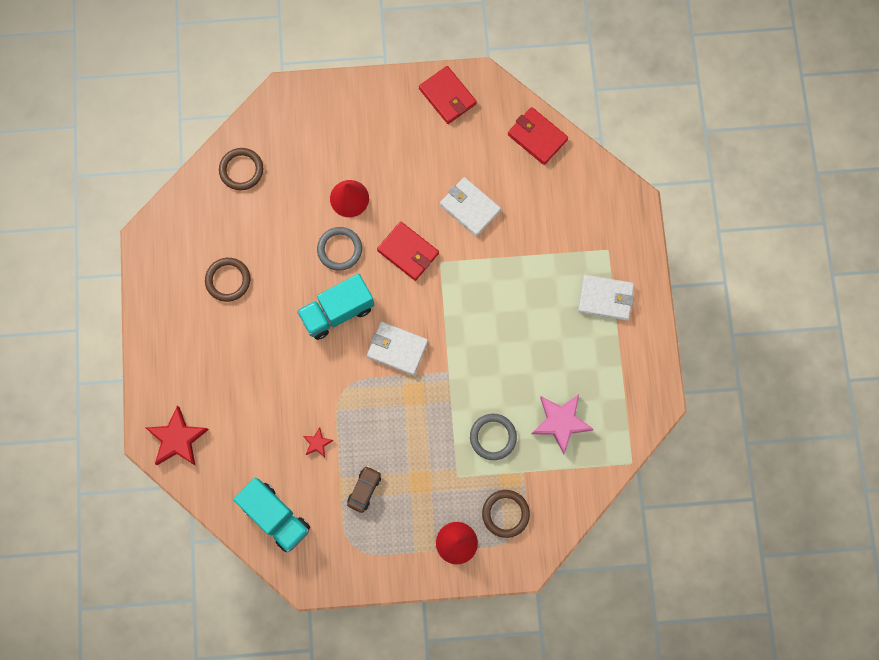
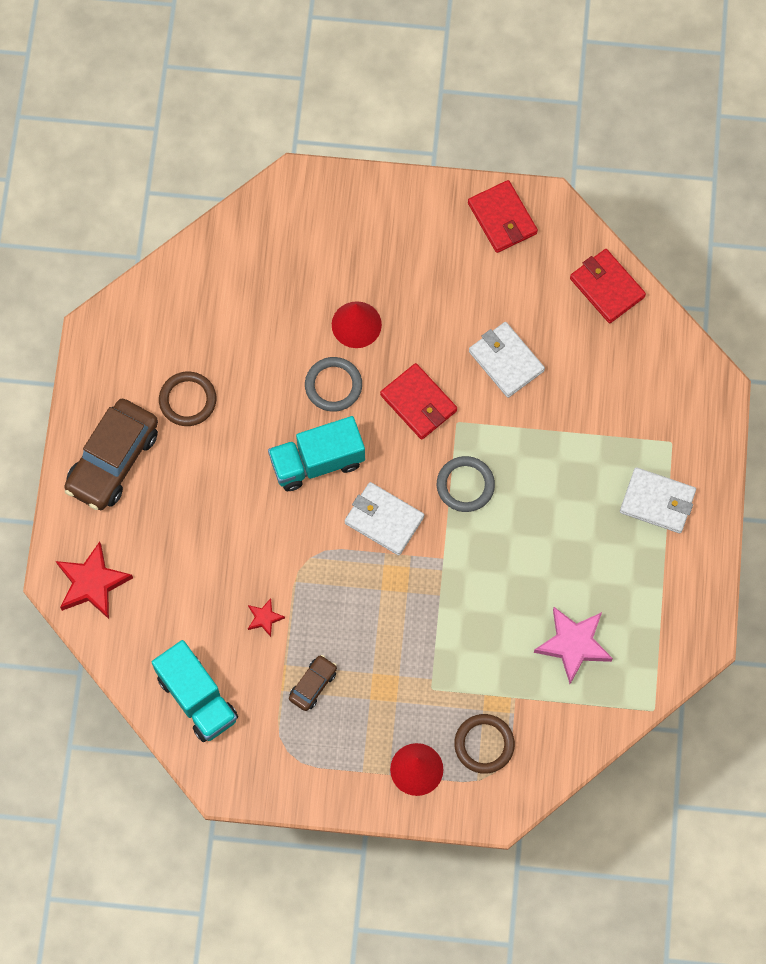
camera: 10 degrees right, 5 degrees down
(177, 338) = (113, 460): none -> brown car
(241, 170) = (227, 267): brown ring -> none
(493, 437) = (485, 648): grey ring -> grey ring (465, 485)

